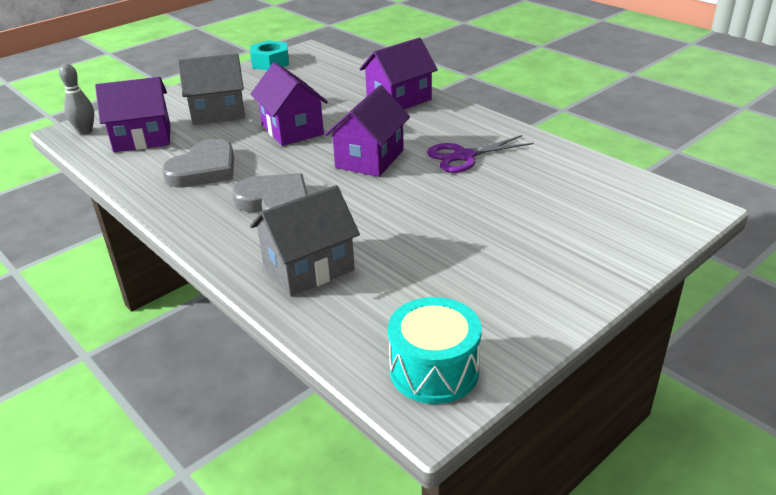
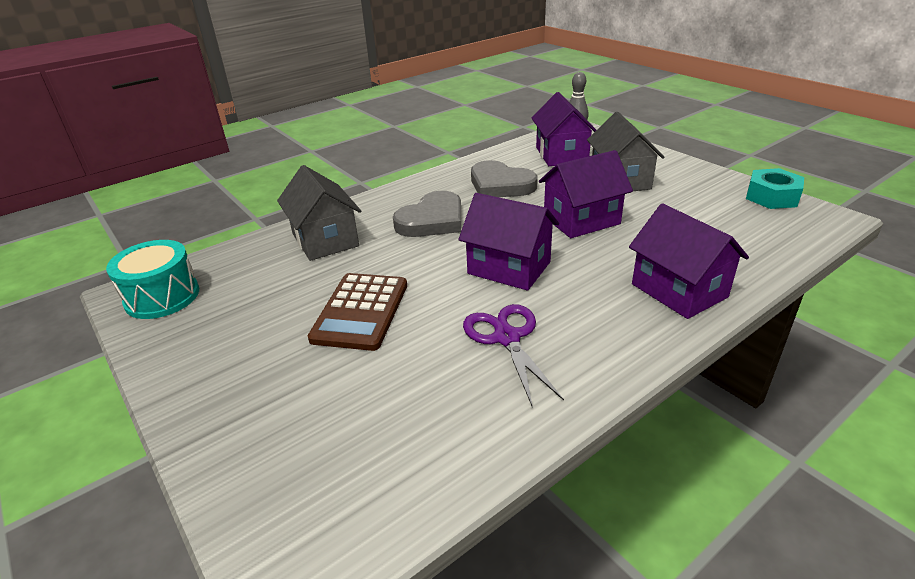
camera: 95 degrees right, 0 degrees up
(442, 223) = (360, 311): none -> brown calculator

